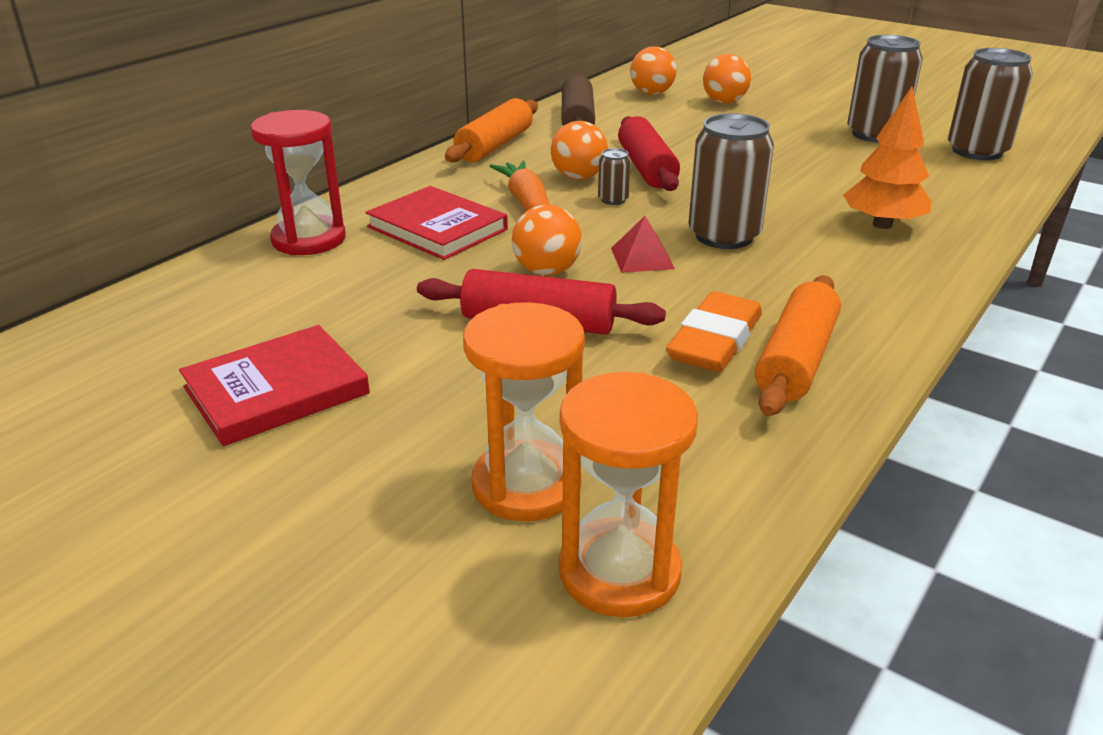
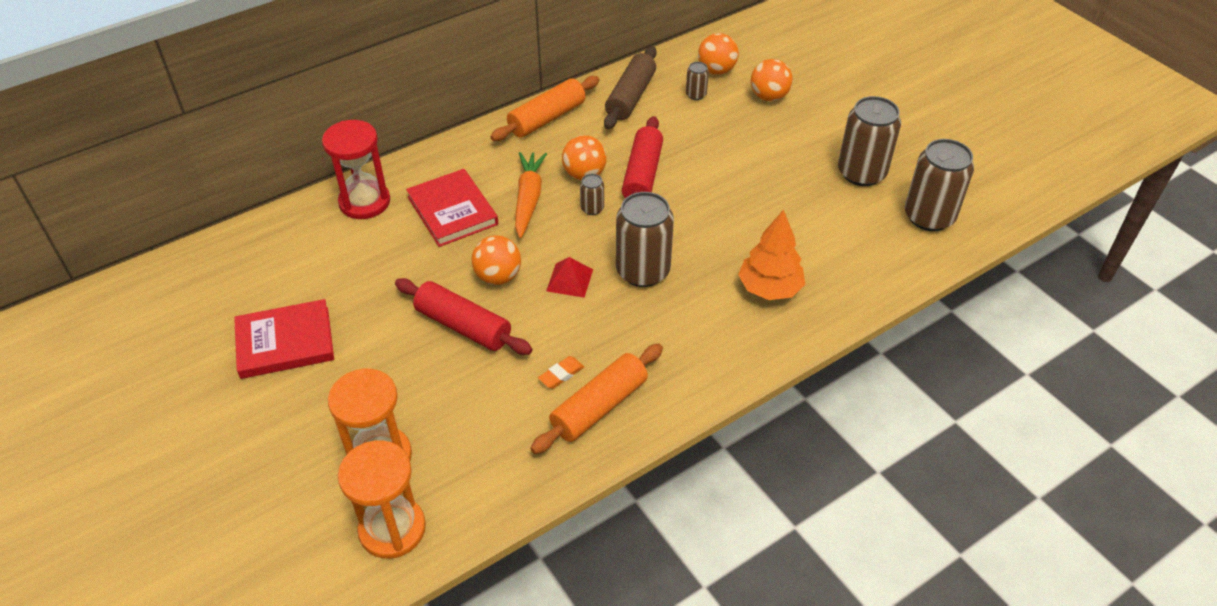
camera: 20 degrees right, 15 degrees up
(647, 110) = (696, 95): none -> brown can
(715, 341) = (561, 374): orange eraser -> orange eraser, size x0.48

